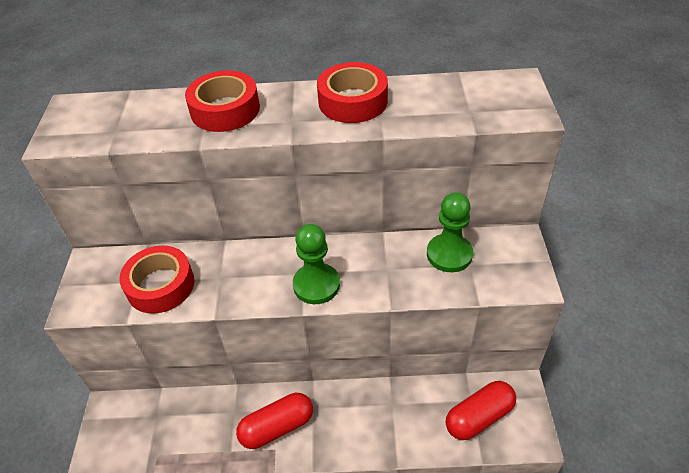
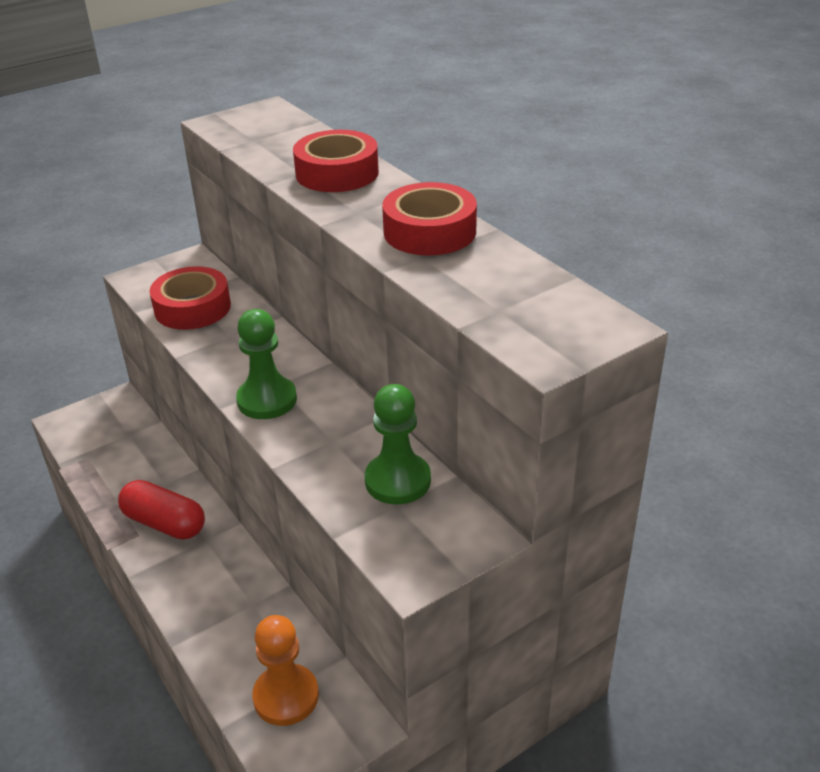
camera: 55 degrees right, 10 degrees down
(479, 417) = (286, 696): red capsule -> orange pawn

